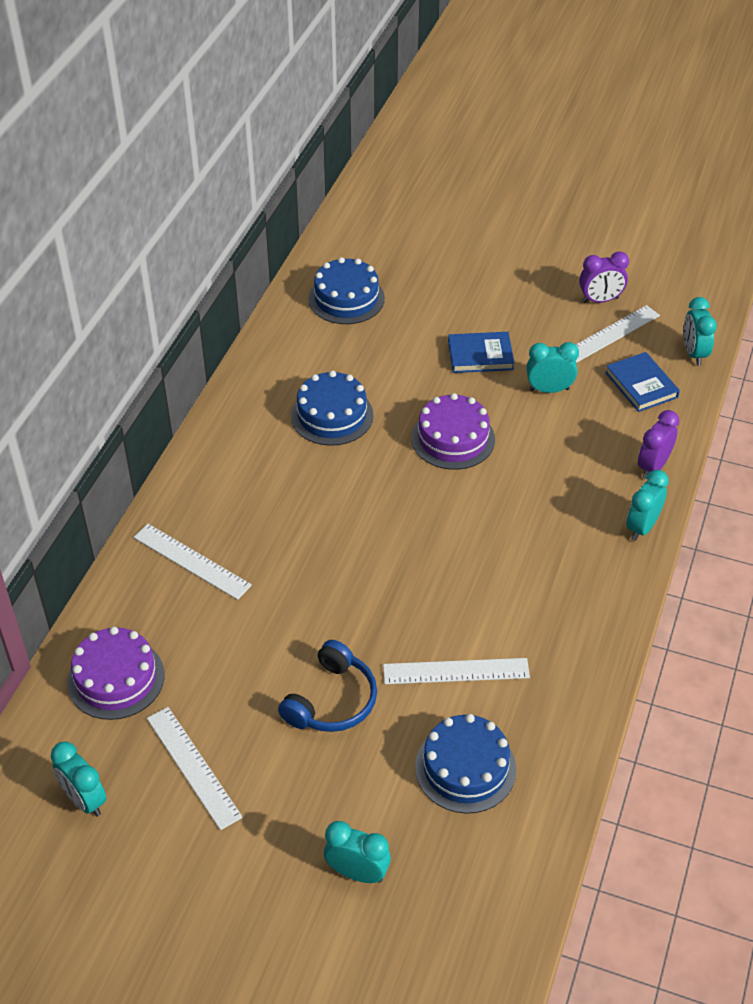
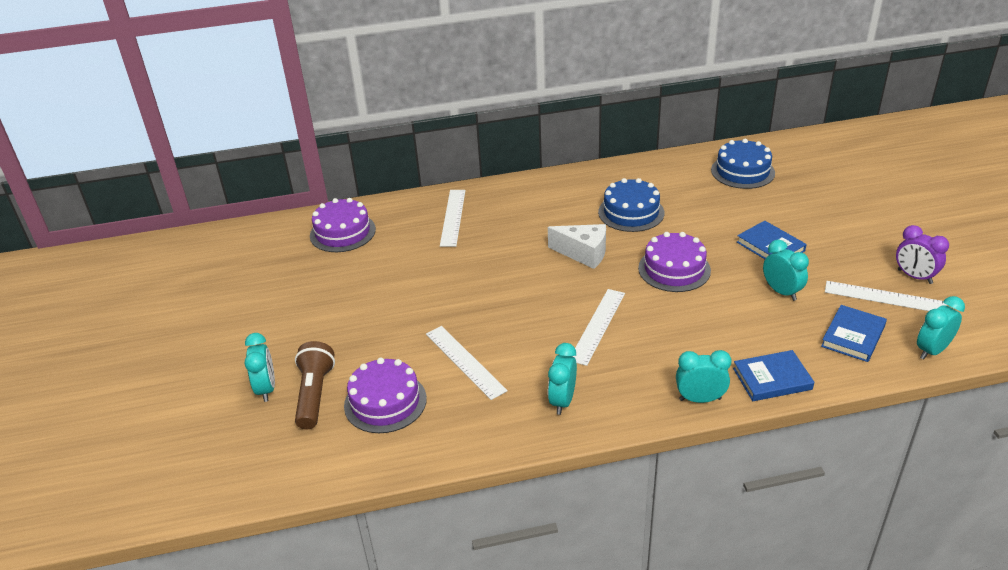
camera: 60 degrees right, 10 degrees down
(84, 800) = (251, 261): turquoise clock -> turquoise clock (562, 401)
(193, 766) = (301, 288): white ruler -> white ruler (598, 326)
(332, 700) = (393, 318): blue headphones -> none
(366, 489) = (583, 253): none -> white cheese
(404, 828) = (314, 394): none -> brown flashlight
(465, 768) = (385, 402): blue cake -> purple cake
(653, 466) = (772, 379): purple clock -> blue book

